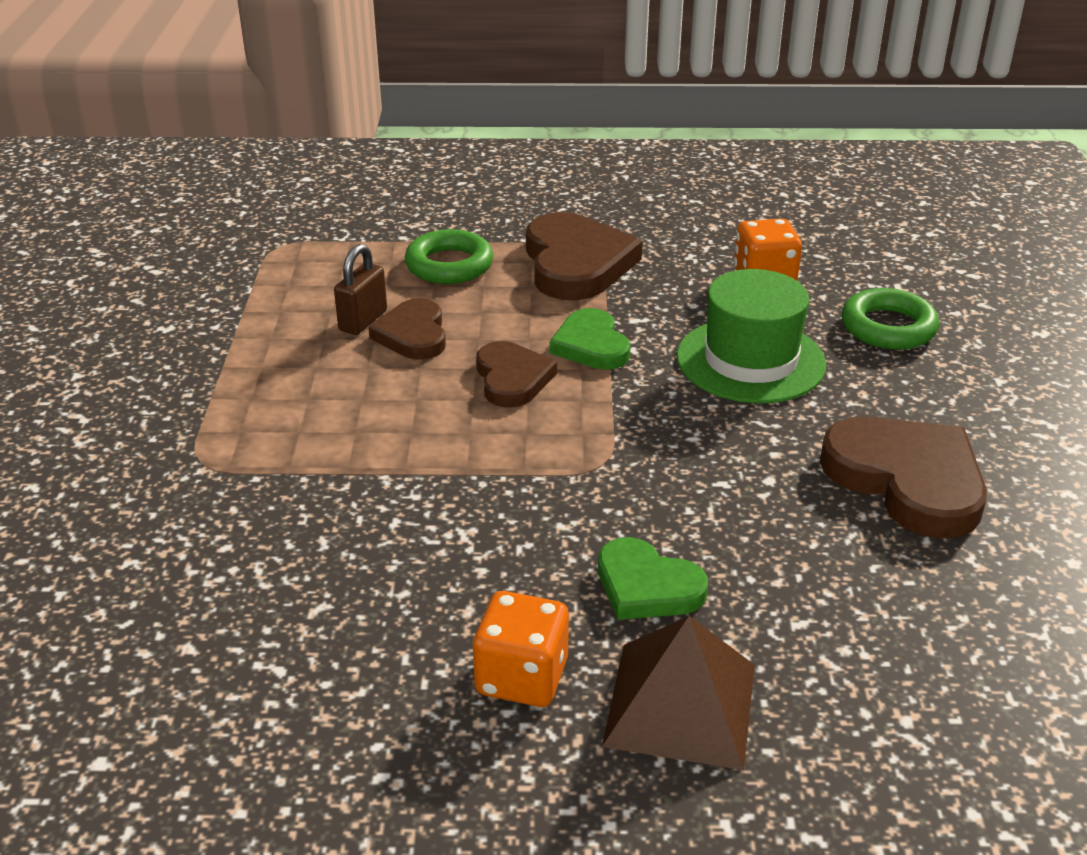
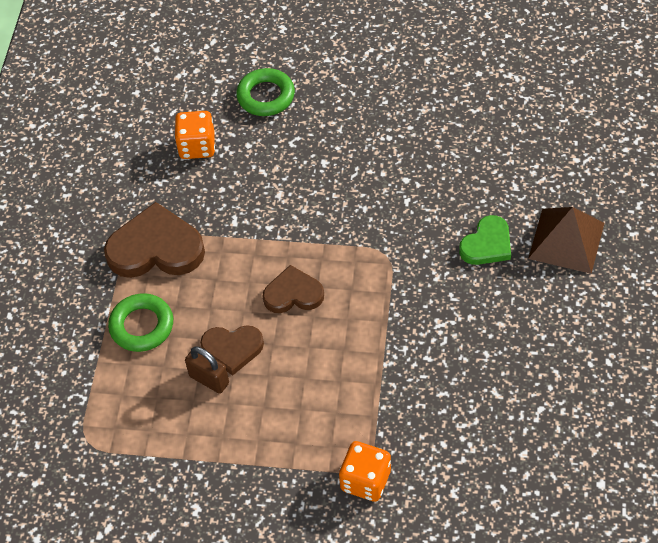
camera: 80 degrees left, 20 degrees up
(521, 677) = (548, 302): orange dice -> orange dice (365, 480)
(591, 345) = (261, 249): green heart -> none
(750, 360) = (291, 169): green hat -> none
(907, 480) = (412, 121): brown heart -> none

